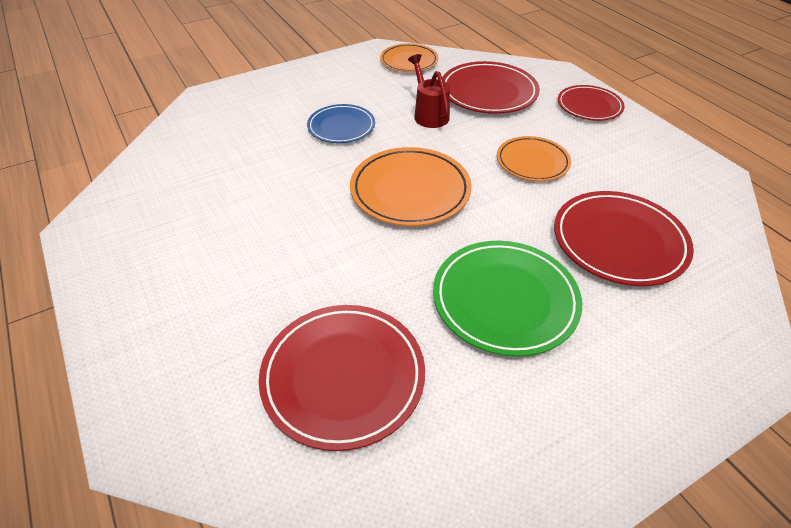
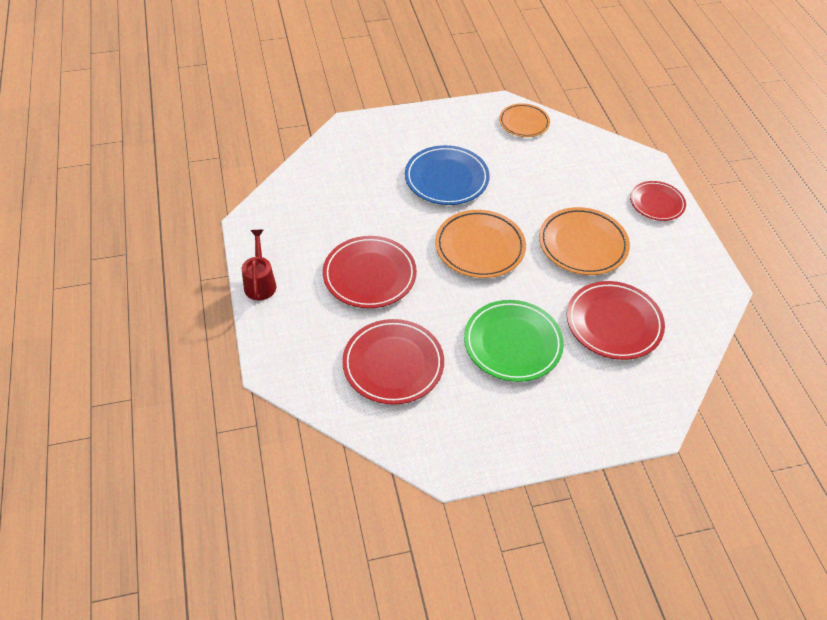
camera: 15 degrees right, 5 degrees up
(341, 127) = (446, 179): blue plate -> blue plate, size x1.56
(429, 114) = (520, 182): red watering can -> red watering can (260, 283)
(488, 92) = (578, 170): red plate -> red plate (369, 275)
(532, 162) = (583, 244): orange plate -> orange plate, size x1.56

